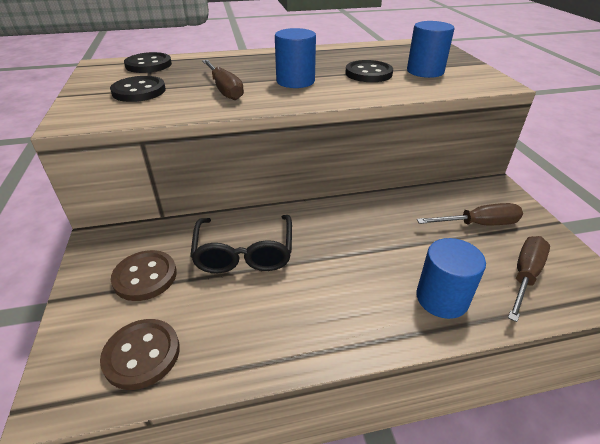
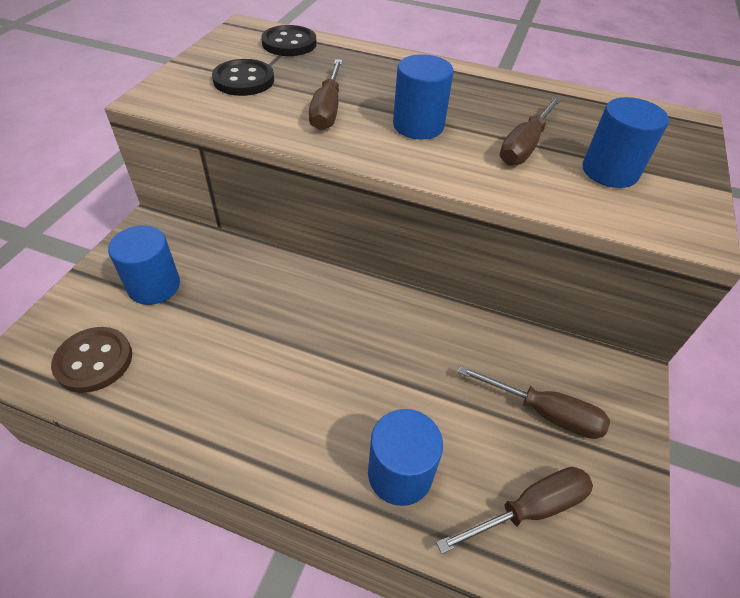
camera: 30 degrees right, 10 degrees up
(145, 277) = (154, 286): brown button -> blue cylinder
(244, 253) = (255, 307): black glasses -> none
(368, 73) = (524, 146): black button -> brown screwdriver

